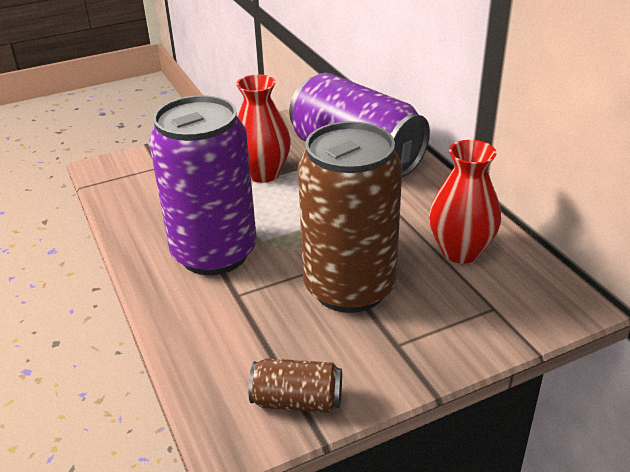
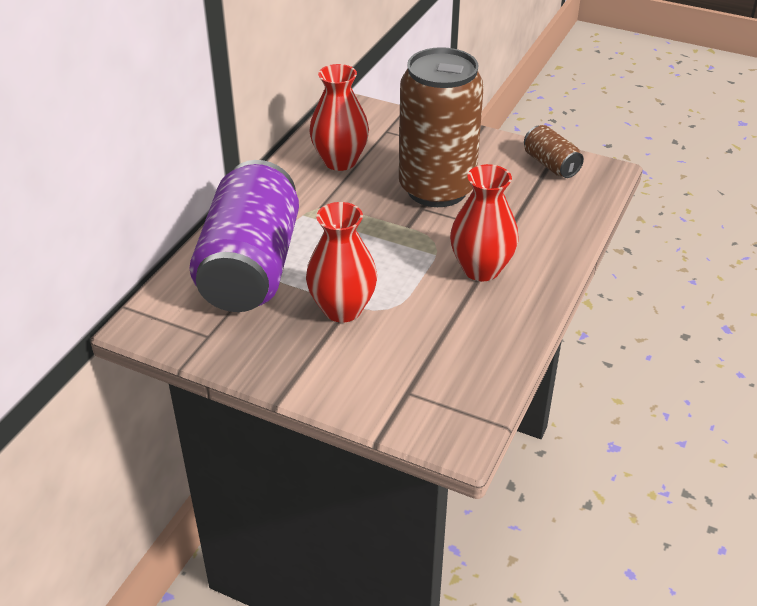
camera: 130 degrees left, 5 degrees up
(214, 253) = (481, 269): purple can -> red vase

